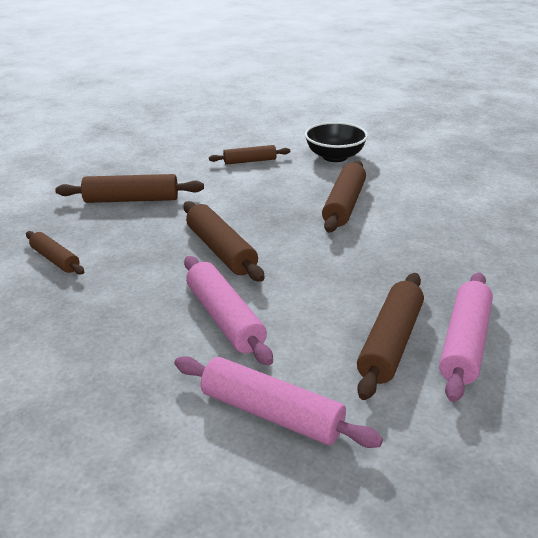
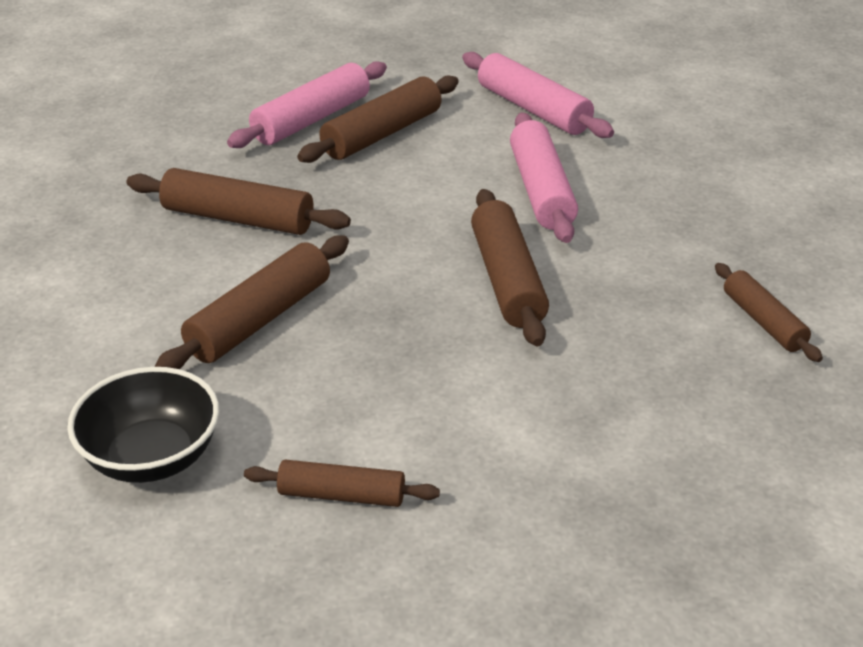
camera: 160 degrees left, 5 degrees up
(131, 200) = (632, 431): brown rolling pin -> brown rolling pin (238, 219)

